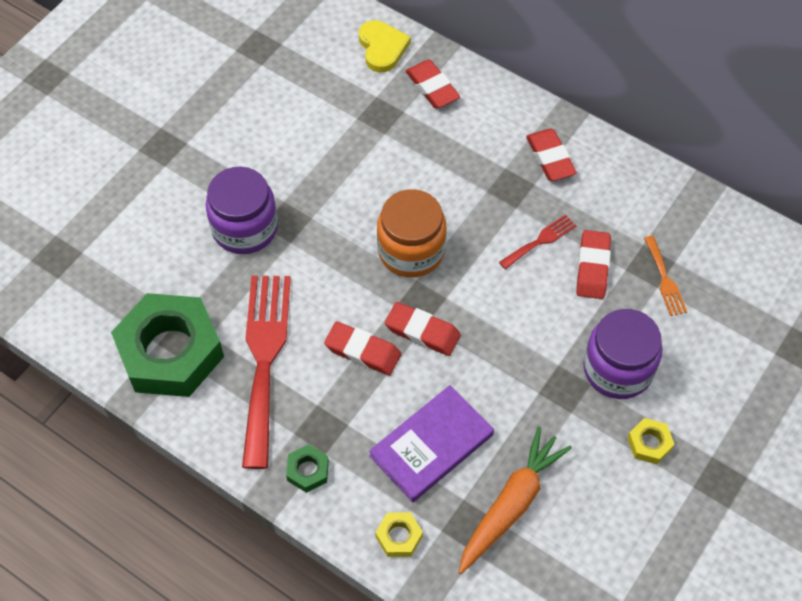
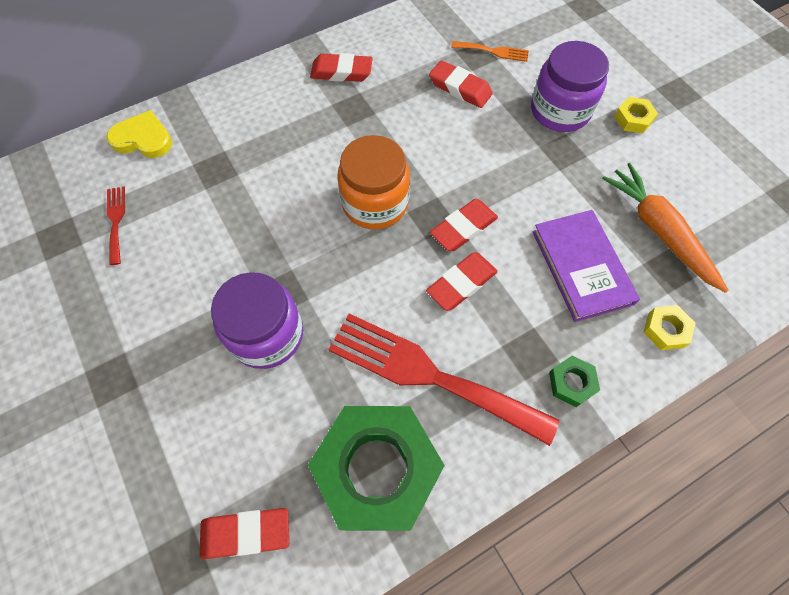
camera: 65 degrees left, 5 degrees up
(432, 87) = (214, 120): red eraser -> red eraser (246, 533)
(540, 241) = (417, 110): red fork -> red fork (116, 221)

